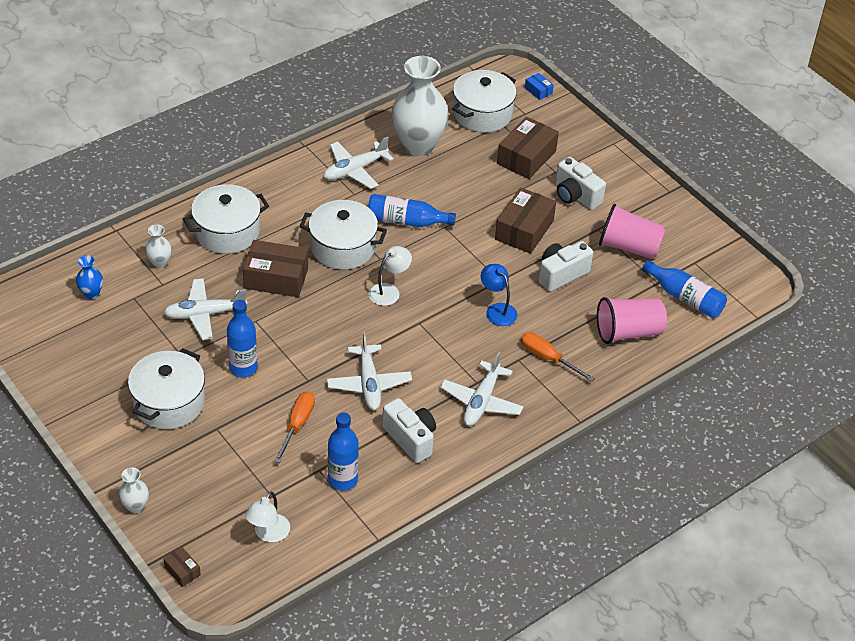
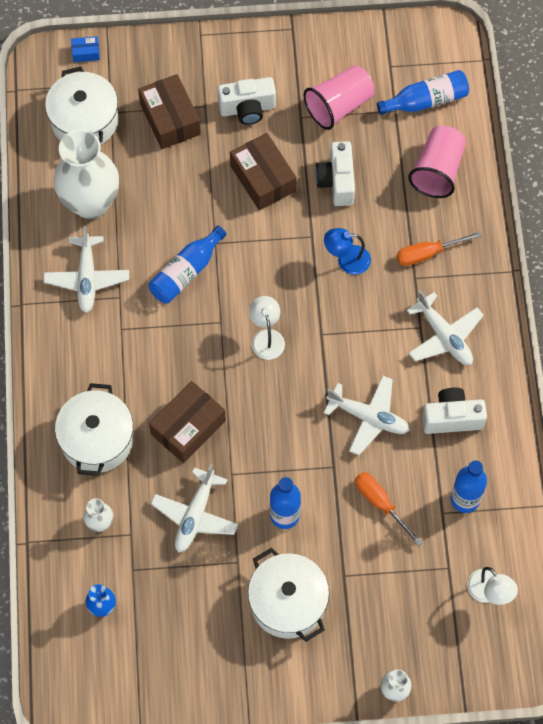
camera: 55 degrees left, 20 degrees up
(182, 571) = (489, 684): brown box -> none
(343, 247) = (185, 346): white pot -> none

